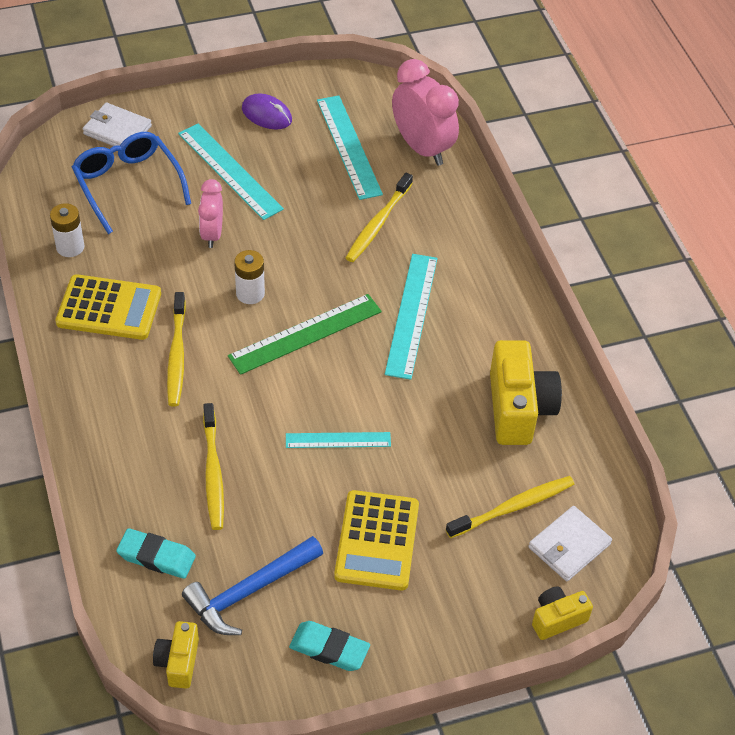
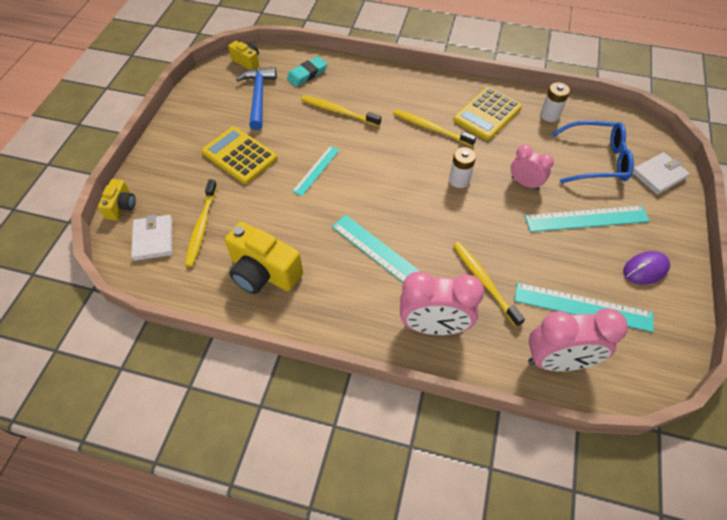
camera: 125 degrees right, 5 degrees up
(305, 333) = (407, 192): green ruler -> none
(329, 649) = (202, 111): turquoise eraser -> none
(460, 242) = (433, 326): none -> pink clock

